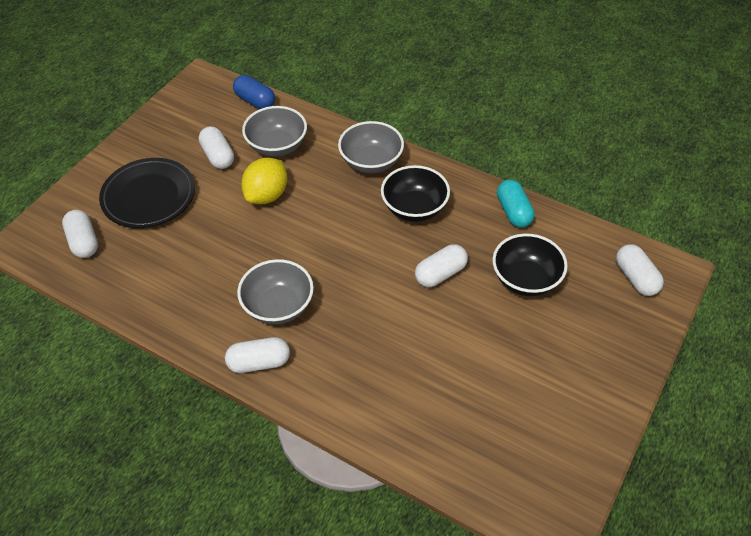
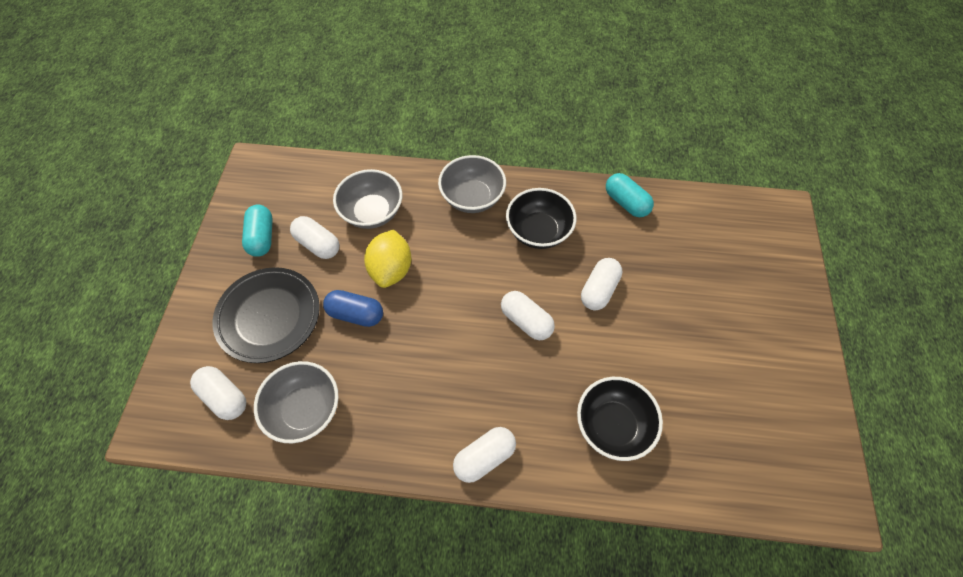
camera: 25 degrees left, 10 degrees up
(176, 136) = (262, 237): none -> turquoise capsule
(255, 101) = (323, 171): blue capsule -> blue capsule (356, 314)
(278, 306) = (469, 387): grey bowl -> grey bowl (305, 409)
(525, 279) = (674, 266): black bowl -> black bowl (612, 425)
(636, 278) = (760, 229): white capsule -> white capsule (526, 321)

